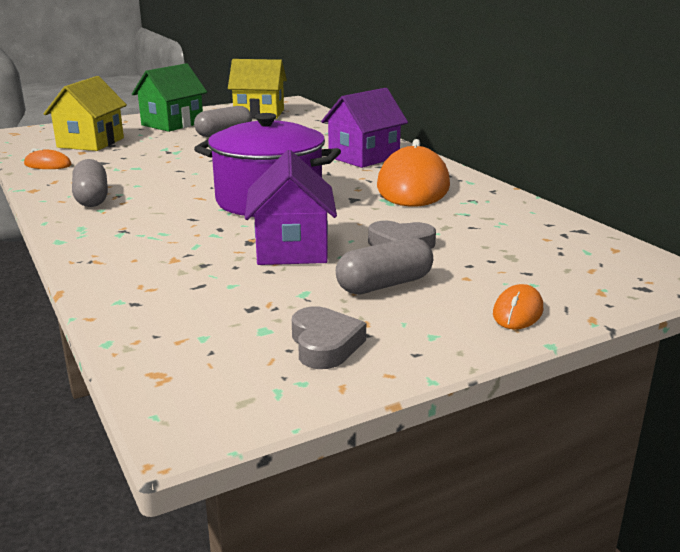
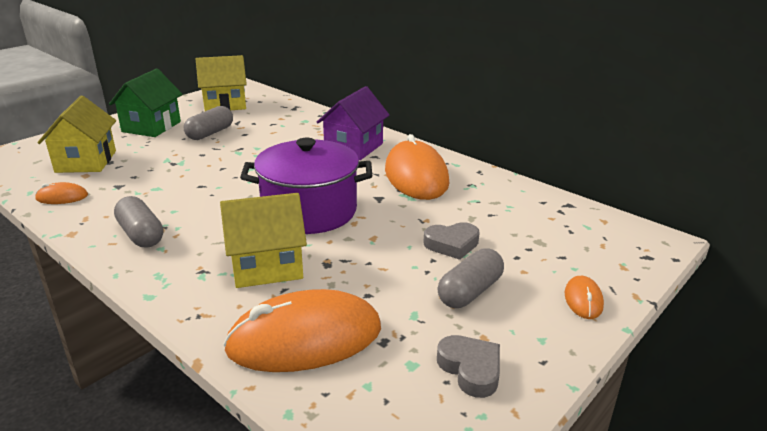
camera: 20 degrees left, 5 degrees up
(174, 292) = (305, 338): none -> orange mouse
(187, 235) = (267, 266): none -> yellow house
(291, 249) = (369, 266): purple house -> none

